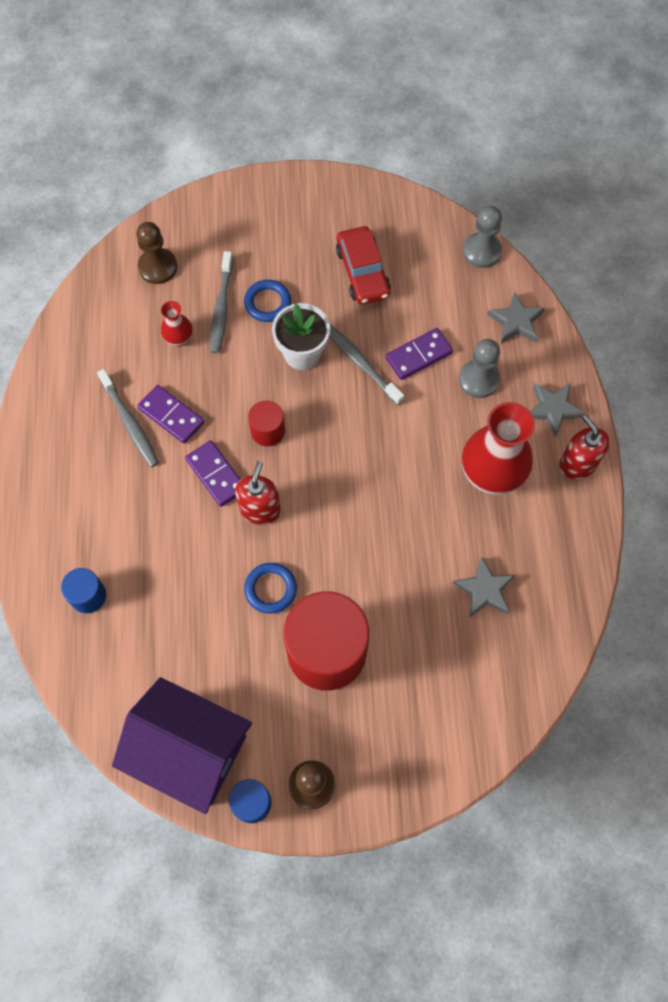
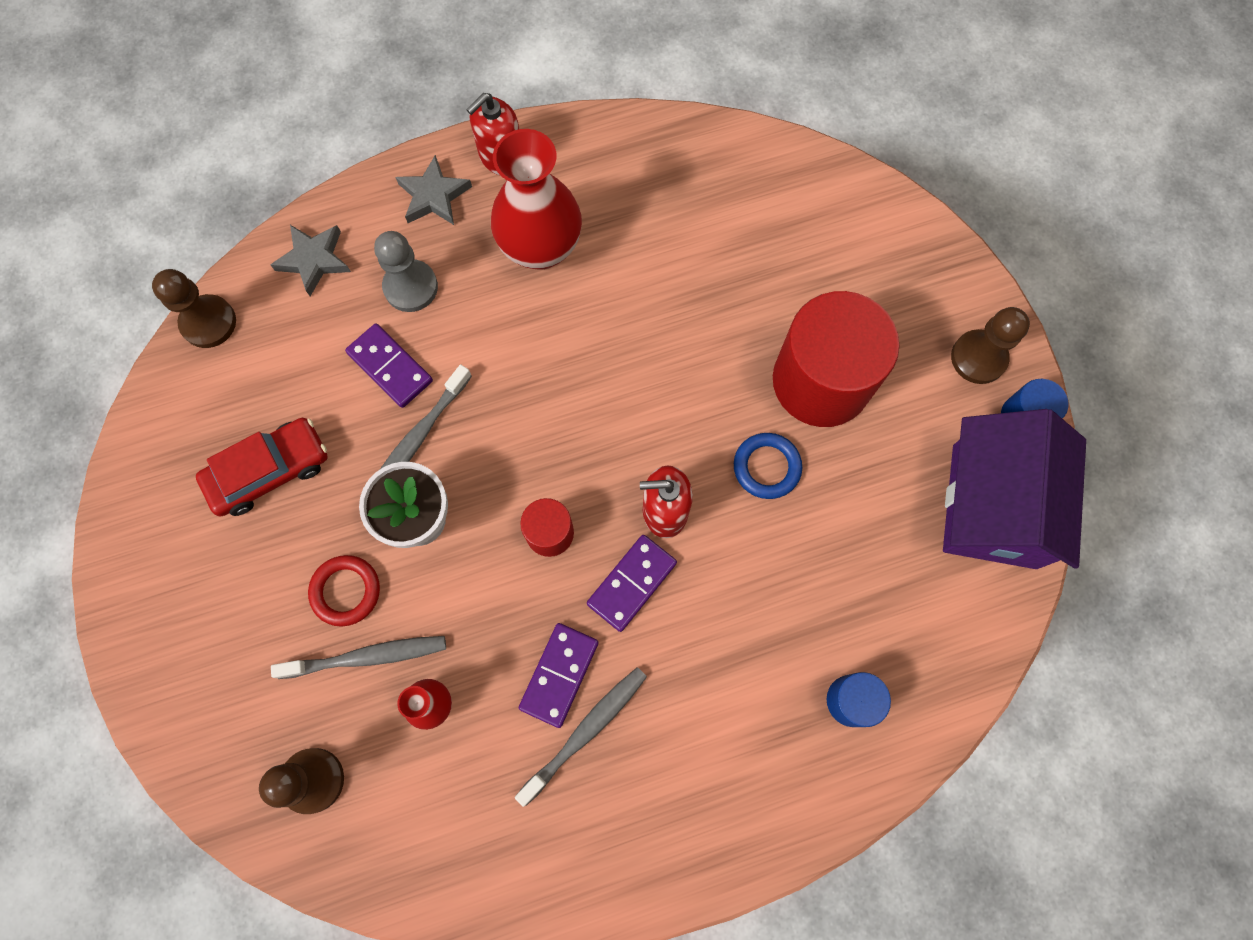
camera: 105 degrees left, 5 degrees up
(267, 303) = (346, 591): blue ring -> red ring
(481, 251) = (208, 322): grey pawn -> brown pawn
(484, 590) = (691, 226): grey star -> none

